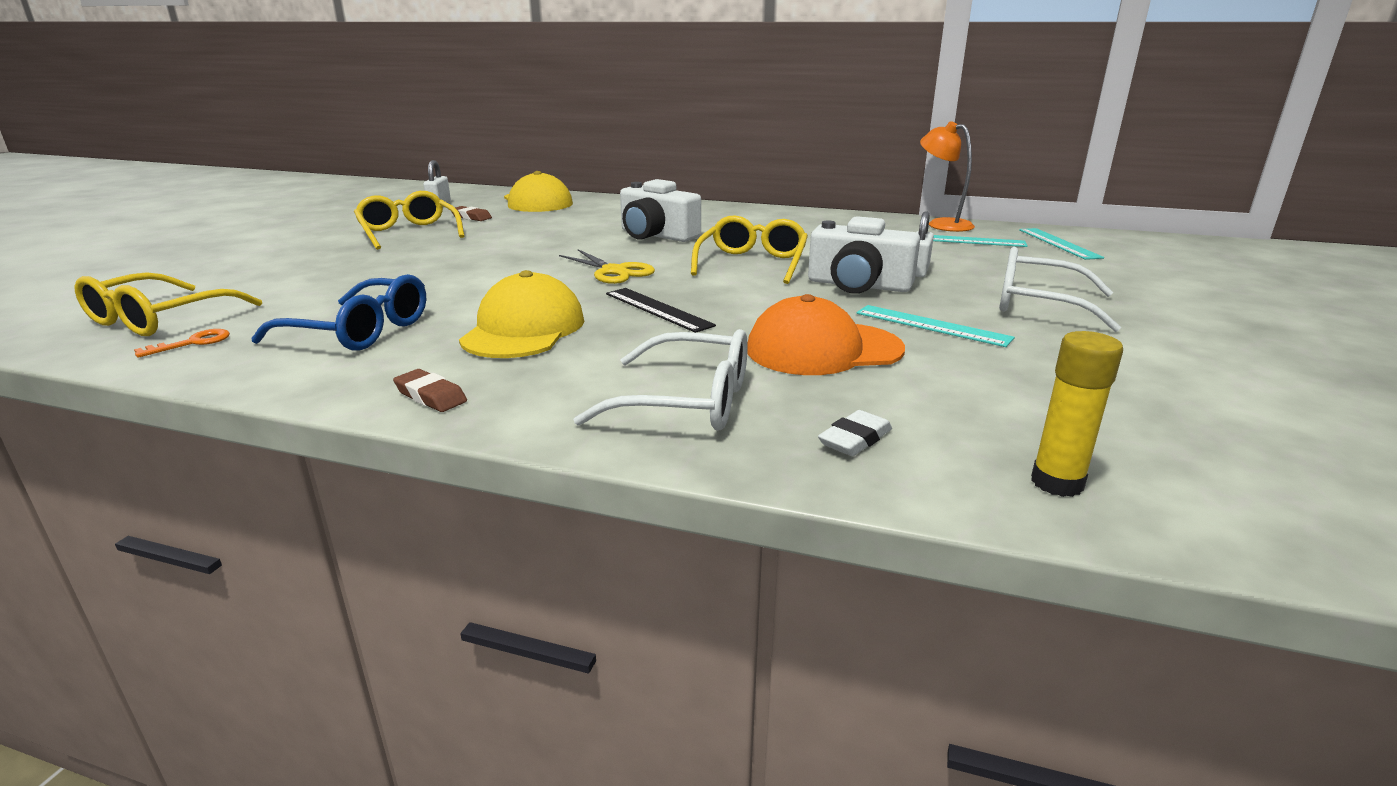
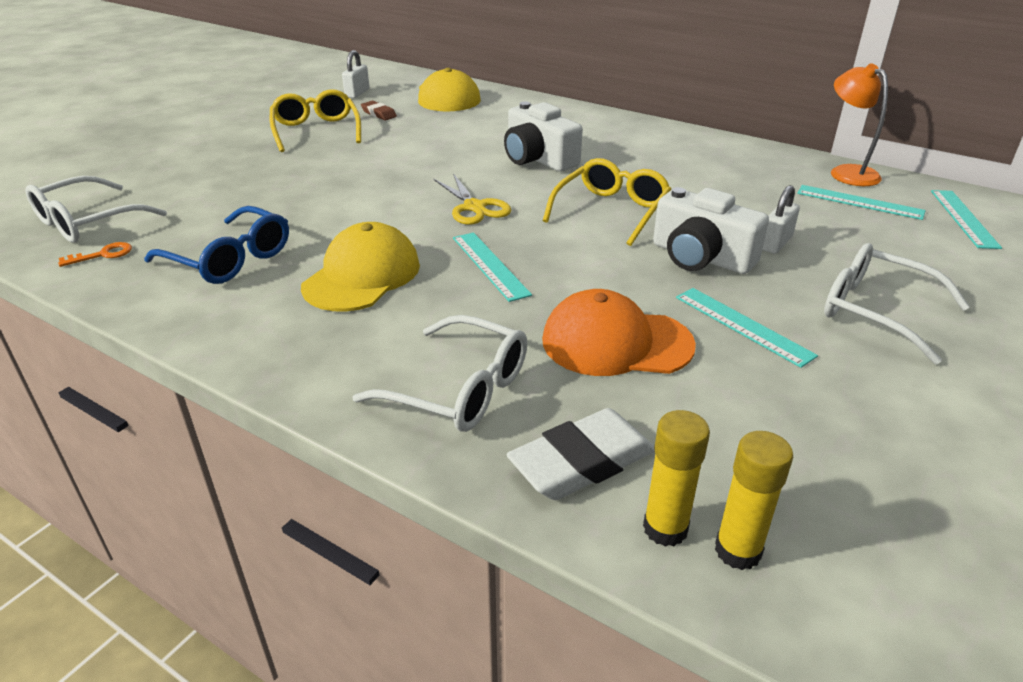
camera: 15 degrees right, 10 degrees up
(159, 319) = (87, 222): yellow glasses -> white glasses
(431, 396) = (256, 347): brown eraser -> none
(658, 309) = (490, 265): black ruler -> turquoise ruler
(855, 439) = (582, 462): white eraser -> white eraser, size x1.85
(975, 477) = (665, 528): none -> yellow glue stick

